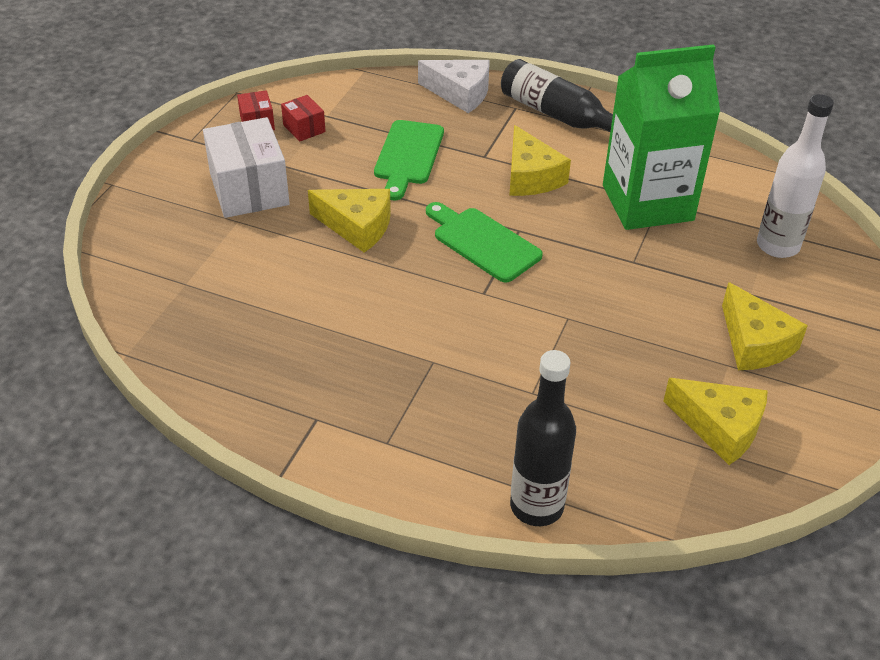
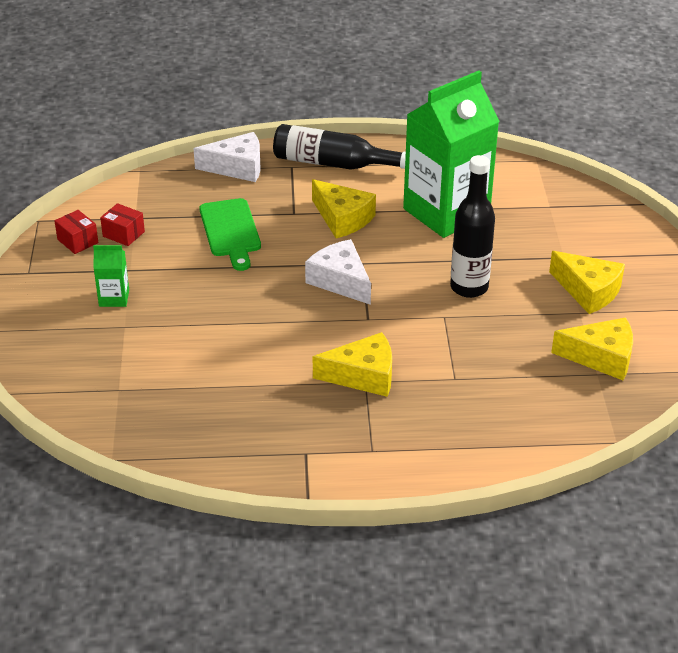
camera: 25 degrees left, 5 degrees down
(249, 189) = (114, 298): white box -> green carton
(357, 226) = (229, 300): yellow cheese -> yellow cheese (363, 375)
(483, 242) = (340, 281): green cutting board -> white cheese
(536, 506) = (511, 454): black bottle -> black bottle (469, 287)
(777, 246) = (561, 216): white bottle -> none

